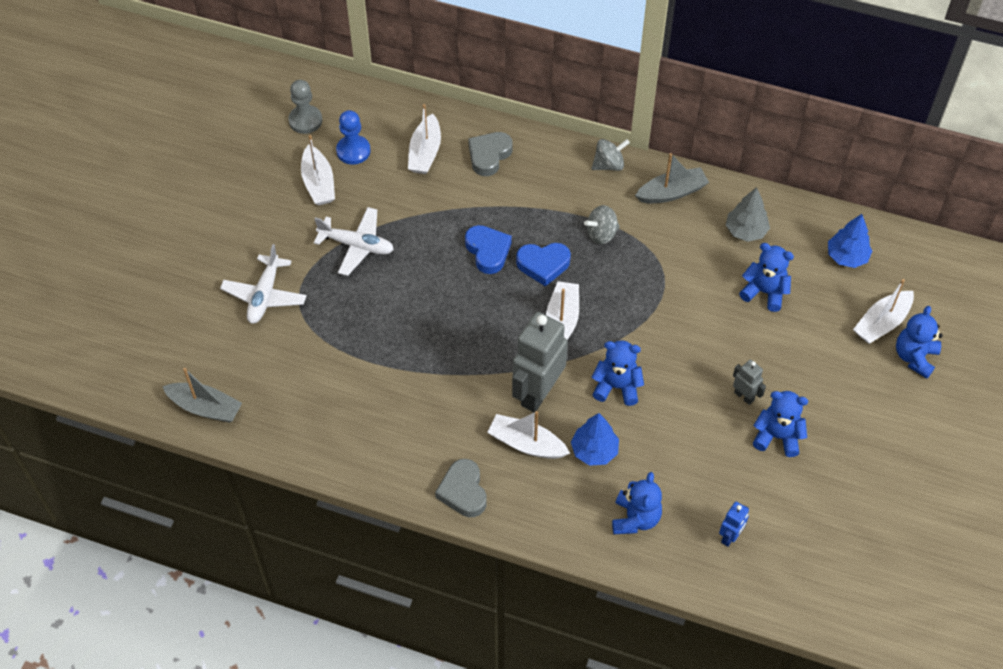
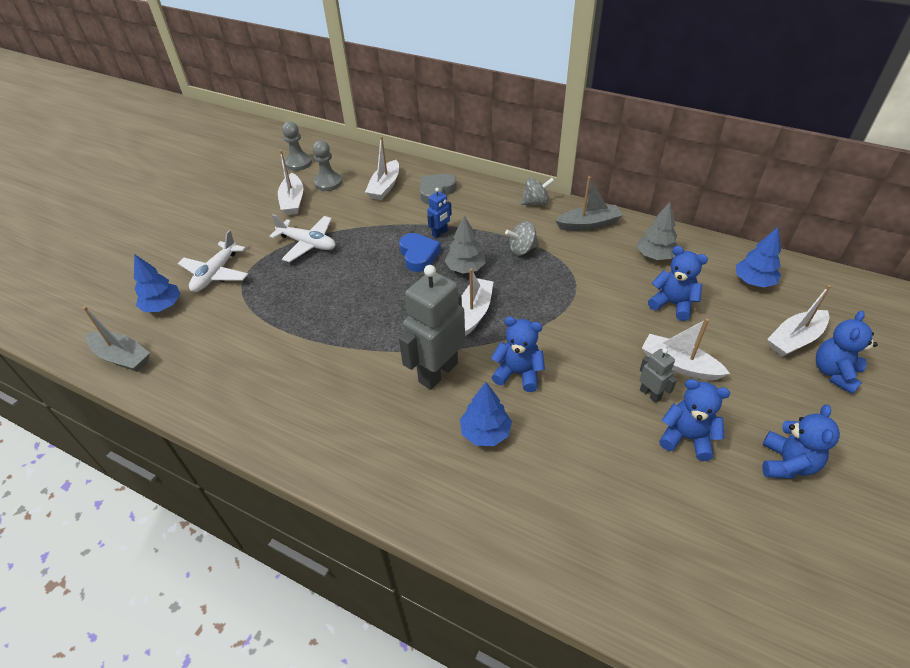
camera: 10 degrees right, 10 degrees down
(222, 343) = (163, 306): none -> blue tree
(353, 151) = (328, 183): blue pawn -> grey pawn
(463, 491) = (338, 460): grey heart -> none
(526, 444) = (416, 419): white boat -> white boat (678, 365)
(543, 265) = (465, 268): blue heart -> grey tree
(635, 518) = (520, 510): blue teddy bear -> blue teddy bear (787, 463)
(730, 537) = (630, 545): blue robot -> blue robot (440, 233)

